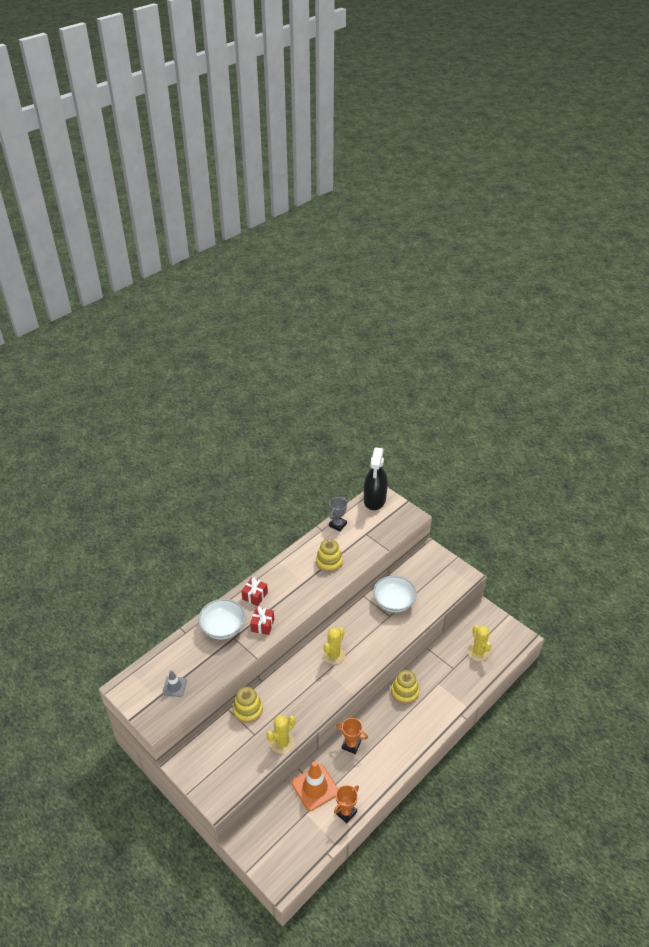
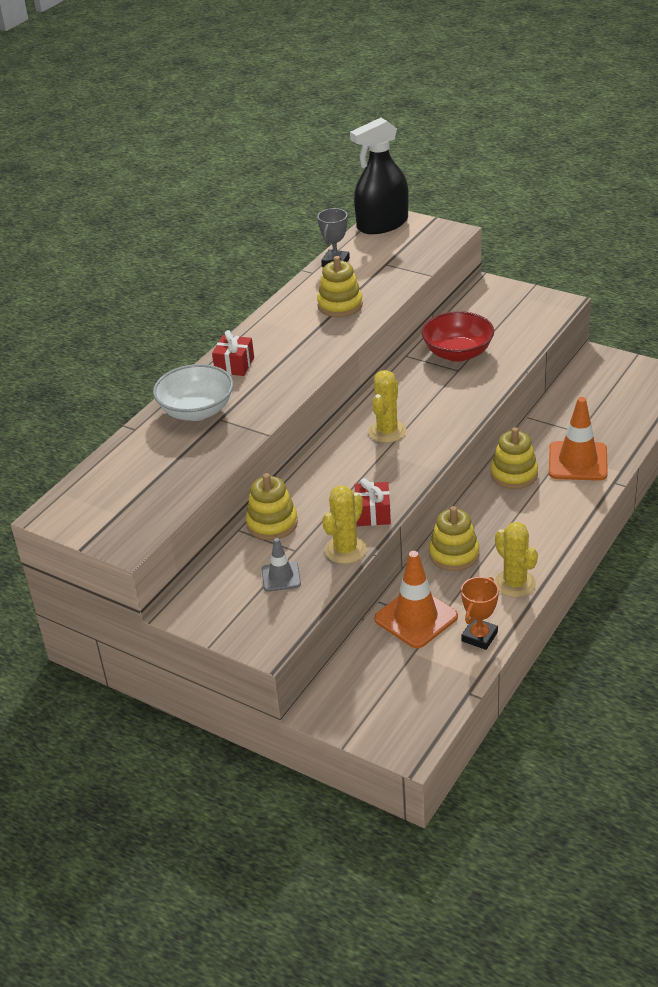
camera: 10 degrees left, 5 degrees down
(174, 686) = (143, 494): grey traffic cone -> grey traffic cone (281, 577)
(262, 625) = (262, 395): red gift -> red gift (373, 513)
(351, 745) = (454, 554): orange trophy -> yellow stacking toy
(374, 499) = (382, 224): black spray bottle -> black spray bottle turned 60 degrees clockwise
(394, 602) = (458, 353): white bowl -> red bowl
(445, 692) = (578, 461): none -> orange traffic cone
(478, 652) = (610, 405): yellow cactus -> yellow cactus (515, 583)

